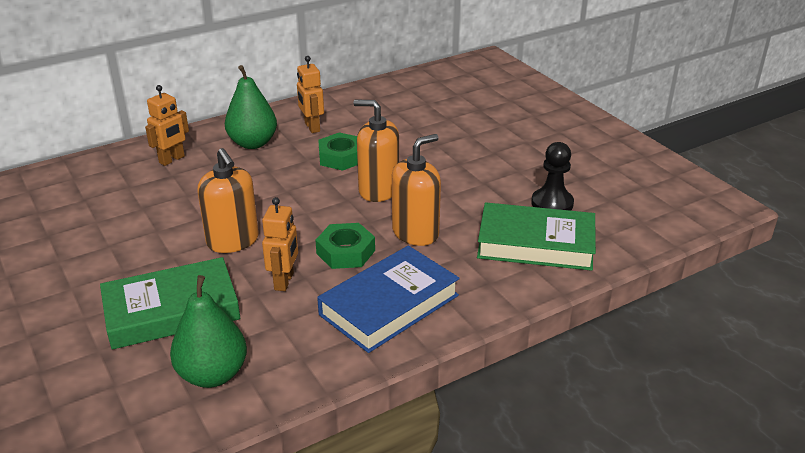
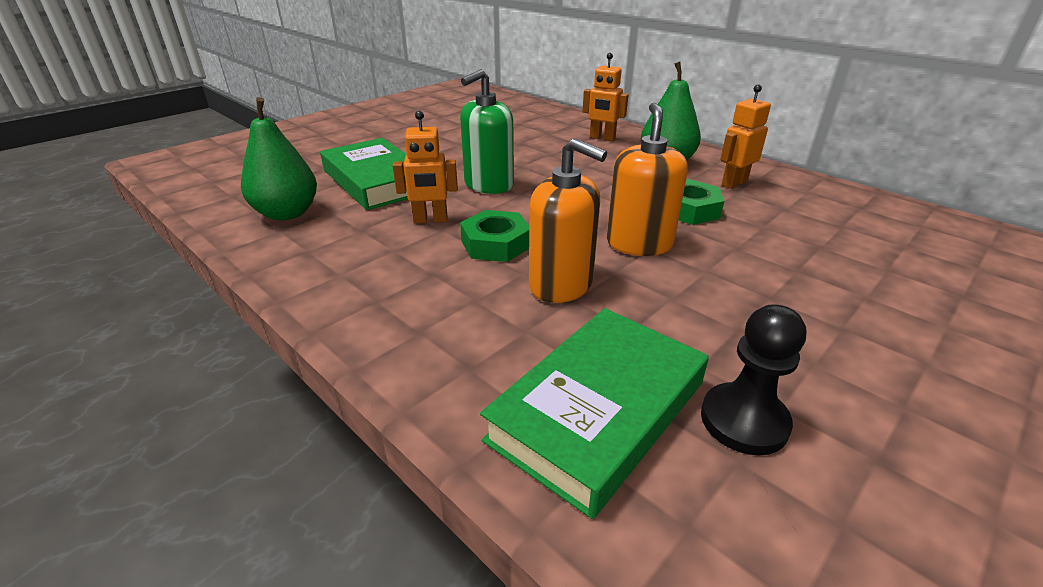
camera: 75 degrees right, 0 degrees up
(233, 241) = (488, 185): orange soap dispenser -> green soap dispenser
(389, 305) = (400, 288): blue book -> none
(535, 244) = (597, 411): green book -> green book turned 45 degrees clockwise

